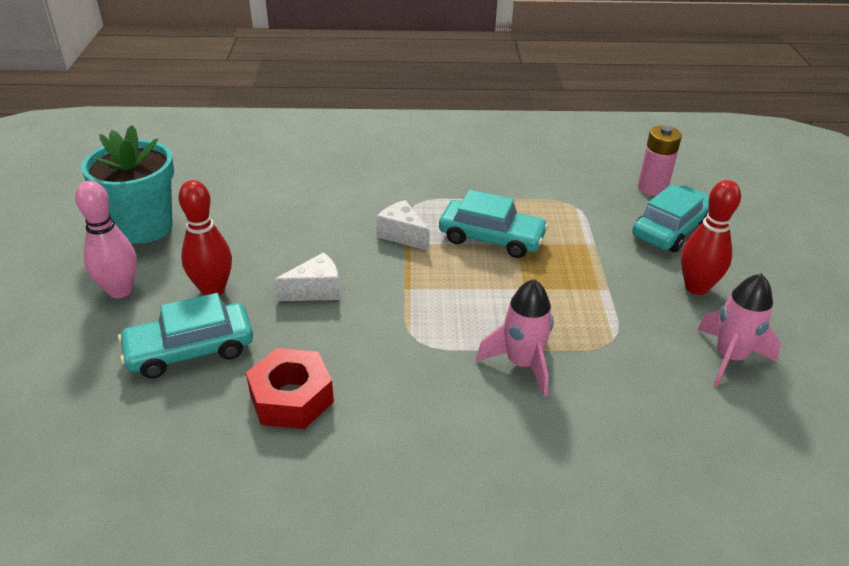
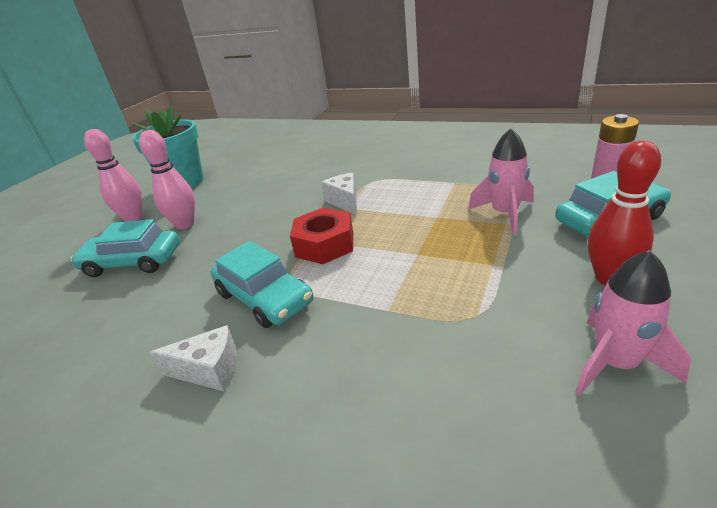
camera: 30 degrees right, 5 degrees down
(213, 289) = (185, 224): red bowling pin -> pink bowling pin
(291, 398) = (160, 310): red nut -> red nut (325, 244)
(315, 290) = (248, 233): white cheese -> white cheese (210, 370)
(491, 238) = (416, 210): turquoise car -> turquoise car (264, 298)
(522, 364) = (365, 321): pink rocket -> pink rocket (505, 214)

